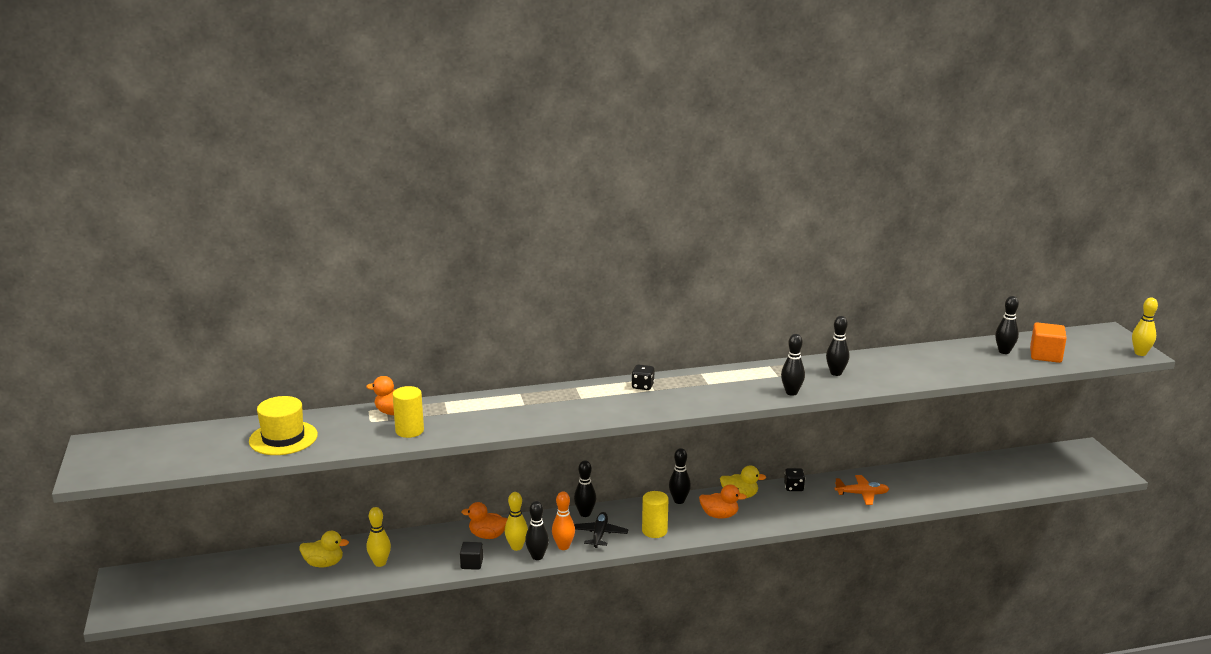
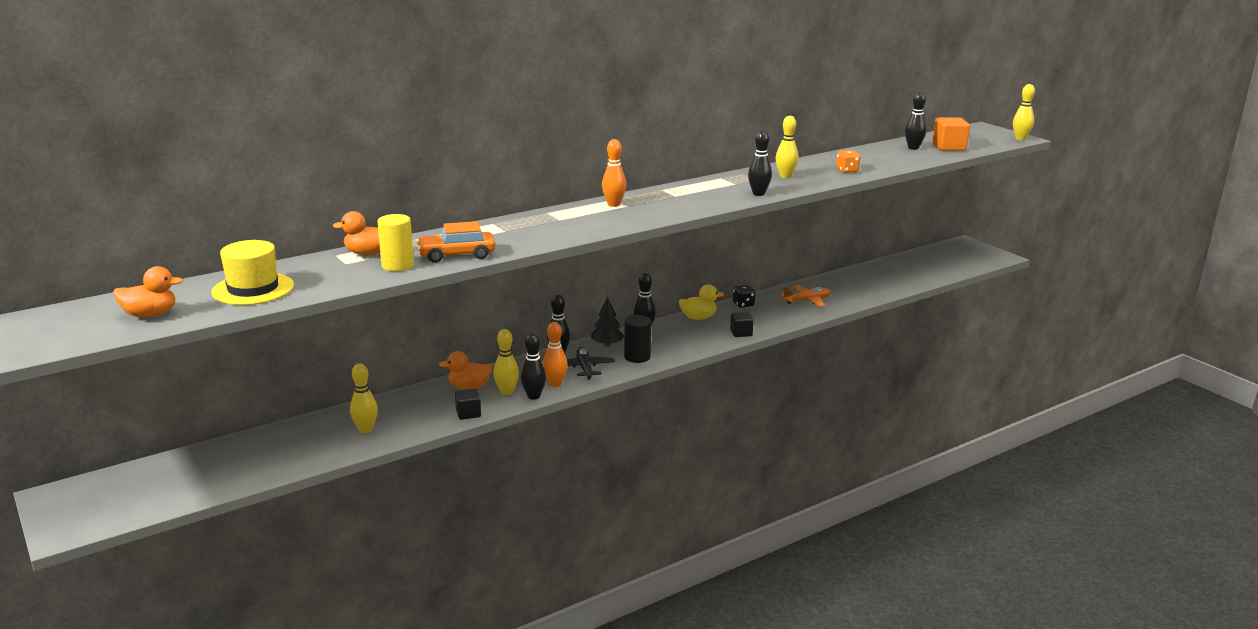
camera: 20 degrees left, 0 degrees up
(324, 564) = (300, 441): yellow duck -> none
(465, 427) = (457, 255): none -> orange car
(635, 511) = (607, 345): none -> black tree
(642, 386) = (613, 204): black dice -> orange bowling pin
(654, 531) = (637, 357): yellow cylinder -> black cylinder
(719, 515) = (690, 335): orange duck -> orange duck (150, 315)
(771, 521) = (741, 333): none -> black cube
(836, 373) = (785, 176): black bowling pin -> yellow bowling pin
(906, 374) = (847, 171): none -> orange dice

